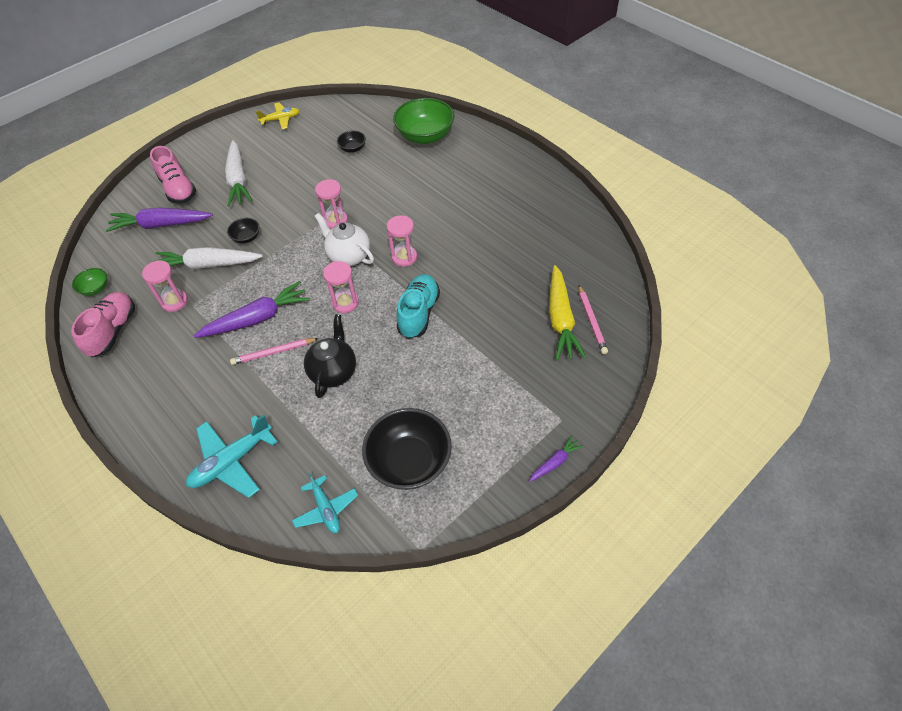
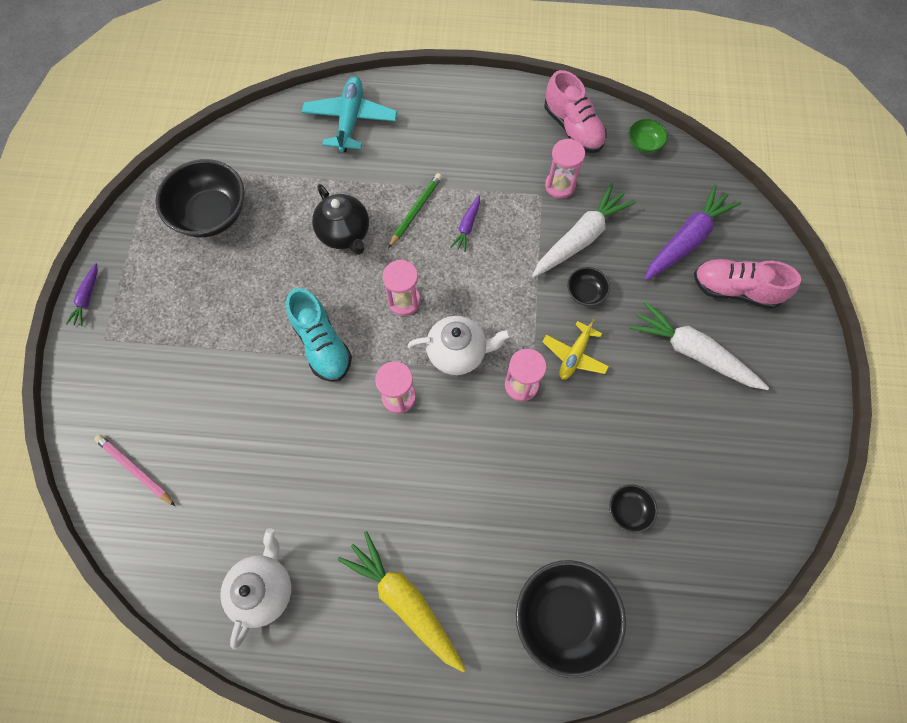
camera: 135 degrees right, 15 degrees up
(257, 318) = (467, 226): purple carrot -> purple carrot, size x0.50
(273, 352) = (416, 211): pink pencil -> green pencil
(280, 120) = (777, 484): yellow plane -> yellow plane (574, 355)
(326, 509) = (246, 142): turquoise plane -> none
(425, 136) = (564, 616): green bowl -> black bowl
(556, 223) = (264, 588): none -> white teapot
(560, 319) = (170, 447): yellow carrot -> yellow carrot (405, 601)

